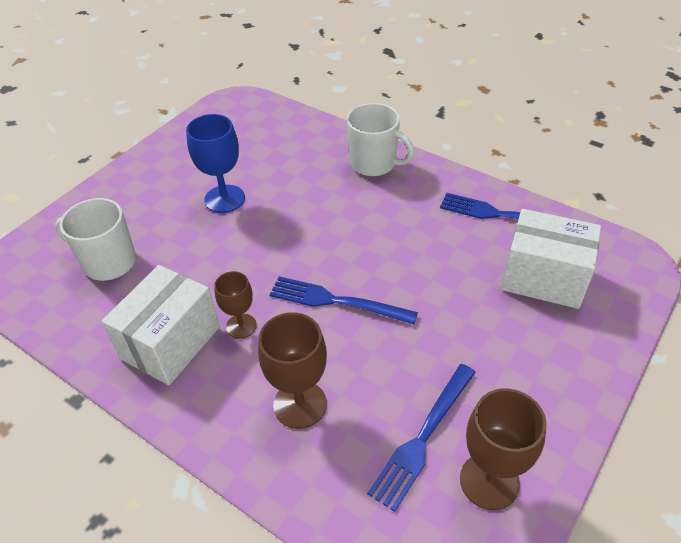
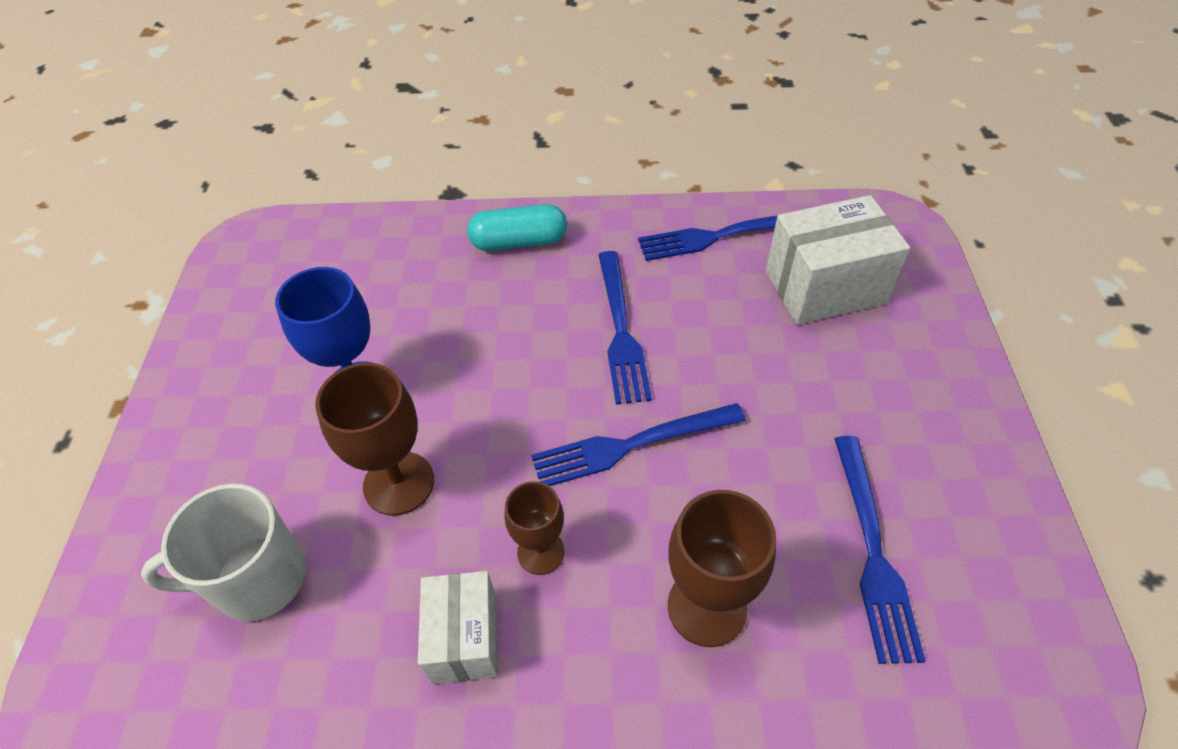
camera: 35 degrees left, 5 degrees up
(171, 343) = (464, 638): white box -> white box, size x0.63
(374, 164) = (519, 242): white mug -> turquoise capsule
(387, 240) = (621, 332): none -> blue fork
(489, 481) = (977, 555): brown goblet -> brown goblet (399, 483)

